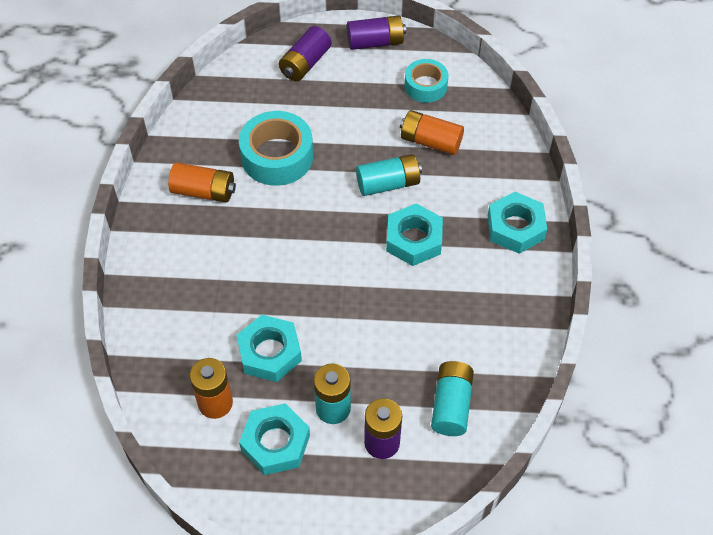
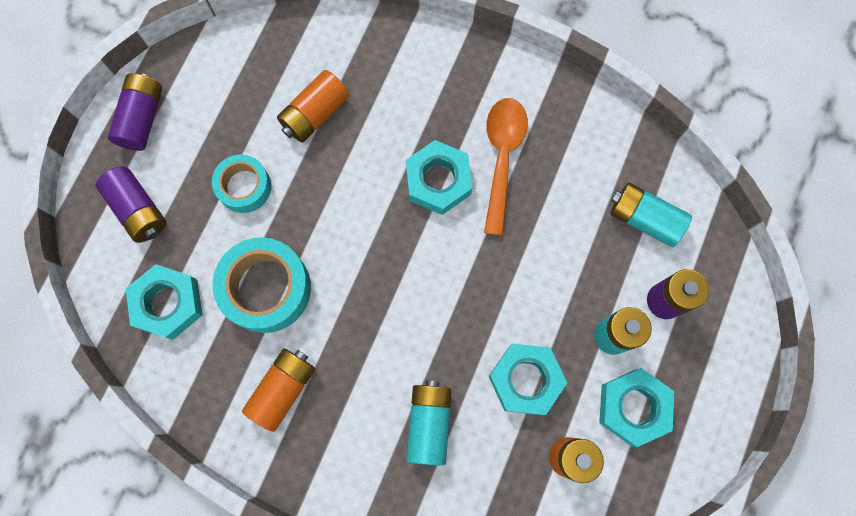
camera: 70 degrees left, 20 degrees up
(388, 184) = (355, 180): turquoise battery -> turquoise battery (429, 423)
(425, 86) = (234, 88): turquoise tape -> turquoise tape (244, 187)
(456, 279) = (502, 157): none -> orange spoon
(515, 227) = (461, 74): turquoise nut -> turquoise nut (168, 304)

